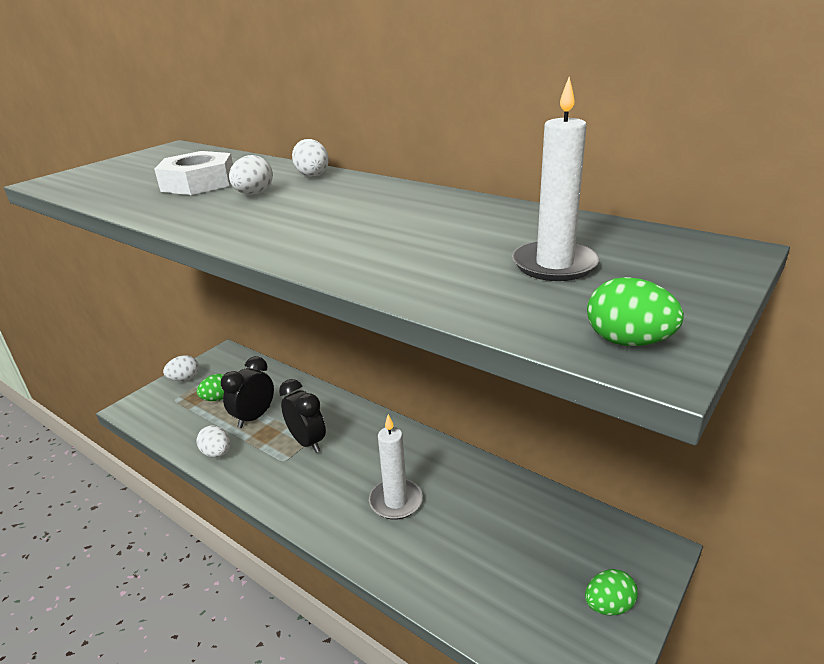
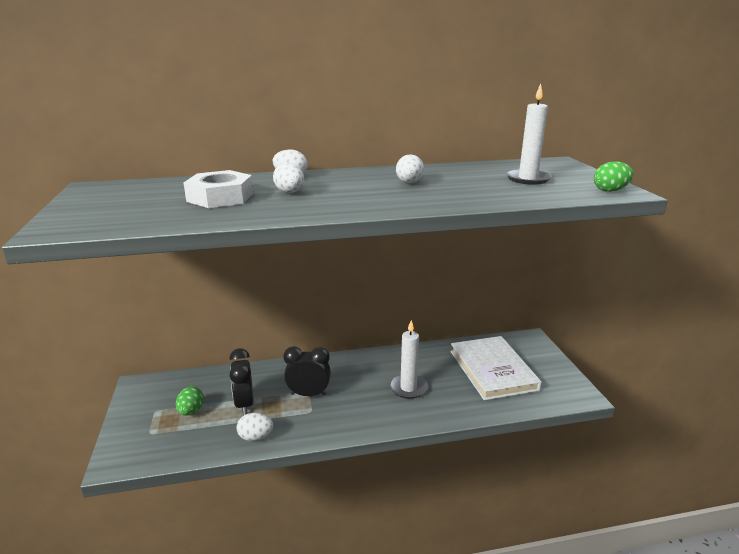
camera: 50 degrees left, 5 degrees down
(184, 379) = (132, 417): white egg -> white egg (409, 183)
(523, 553) = (493, 370): none -> white book
(608, 605) = (546, 366): green egg -> none

